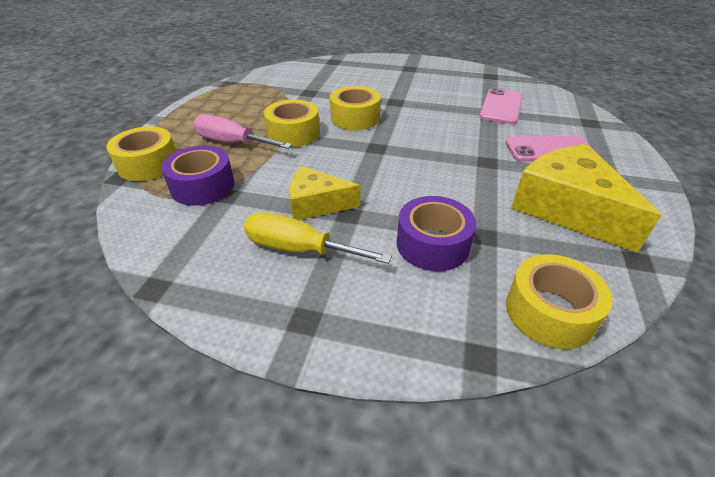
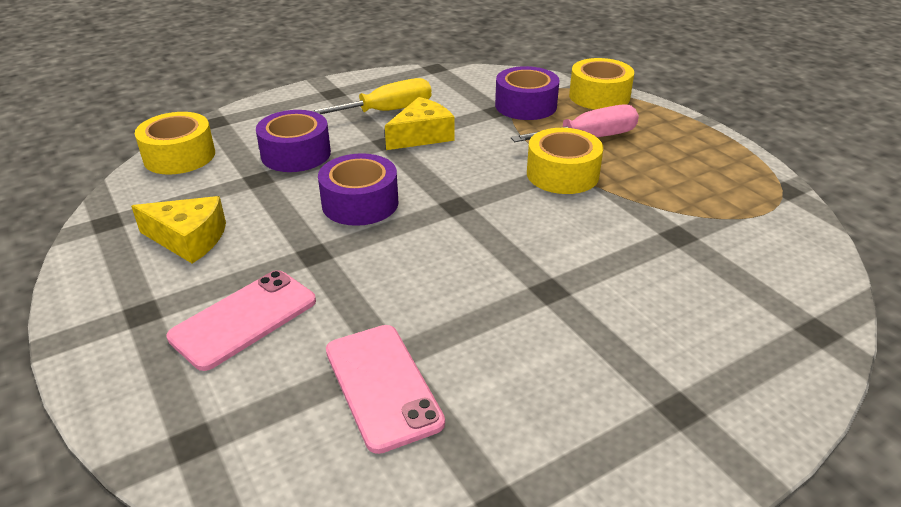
camera: 135 degrees right, 5 degrees down
(355, 118) = (544, 228): yellow tape -> none
(429, 176) = (360, 203): none -> purple tape
(567, 209) = (188, 239): yellow cheese -> yellow cheese, size x0.60

